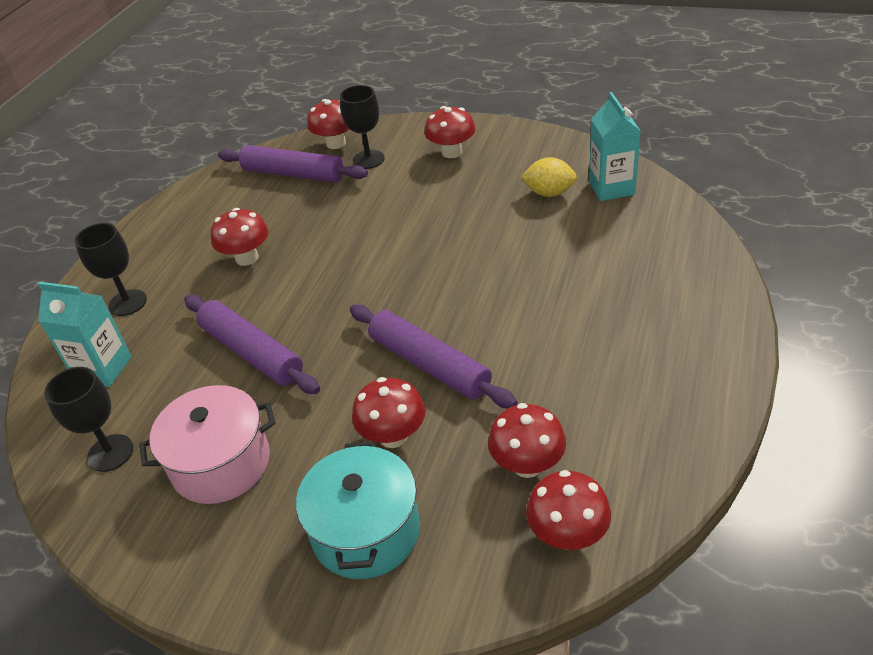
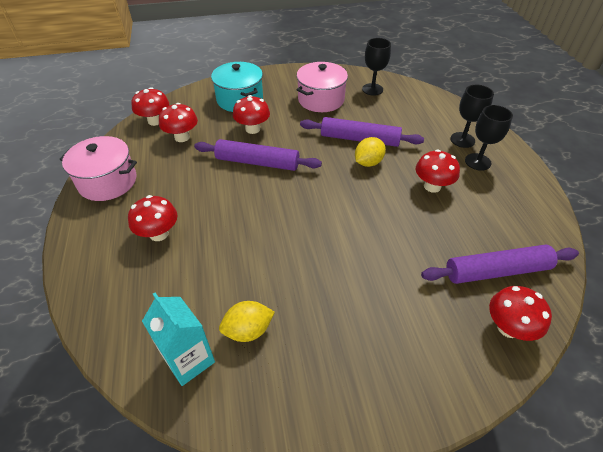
camera: 145 degrees right, 5 degrees up
(103, 369) = (424, 111): turquoise carton -> none
(282, 311) = (368, 162): none -> yellow lemon
(368, 159) = (452, 315): black goblet -> black goblet (477, 162)
(452, 152) = (380, 358): red mushroom -> red mushroom (159, 234)
(680, 409) = (108, 181): none -> pink pot

